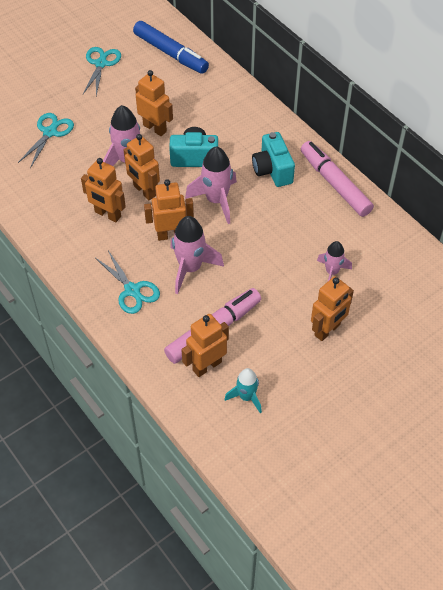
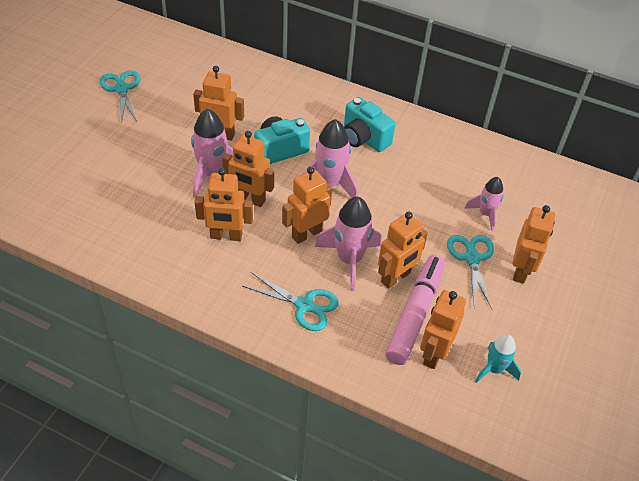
camera: 30 degrees left, 5 degrees down
(50, 132) = (107, 173): turquoise scissors -> turquoise scissors (472, 258)
(170, 53) = (189, 60): blue marker -> none
(218, 296) = (396, 277): none -> orange robot
(335, 184) = (429, 132): pink marker -> none

